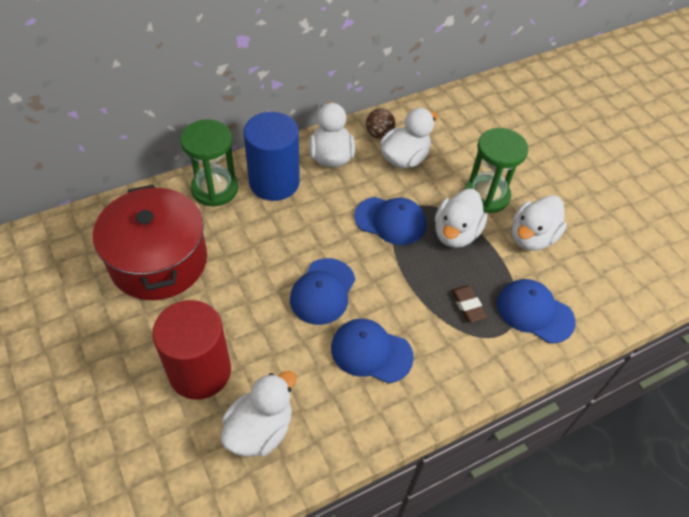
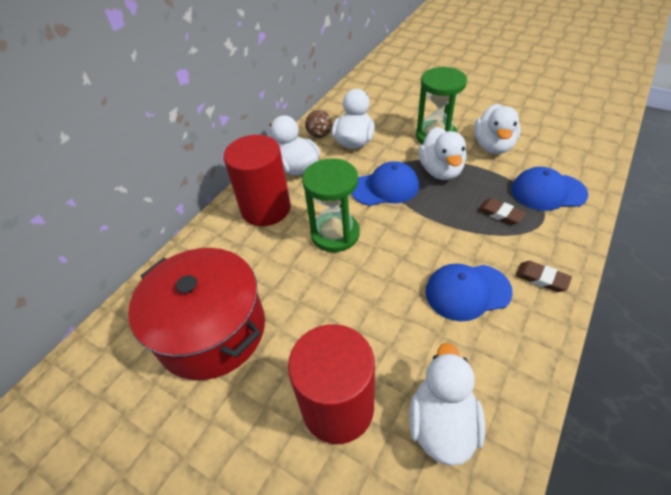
camera: 25 degrees left, 5 degrees down
(215, 189) = (216, 240): green hourglass -> green hourglass (335, 234)
(274, 182) = (266, 208): blue cylinder -> red cylinder
(323, 291) = (383, 268): blue cap -> none
(443, 381) = (541, 279): none -> brown eraser

